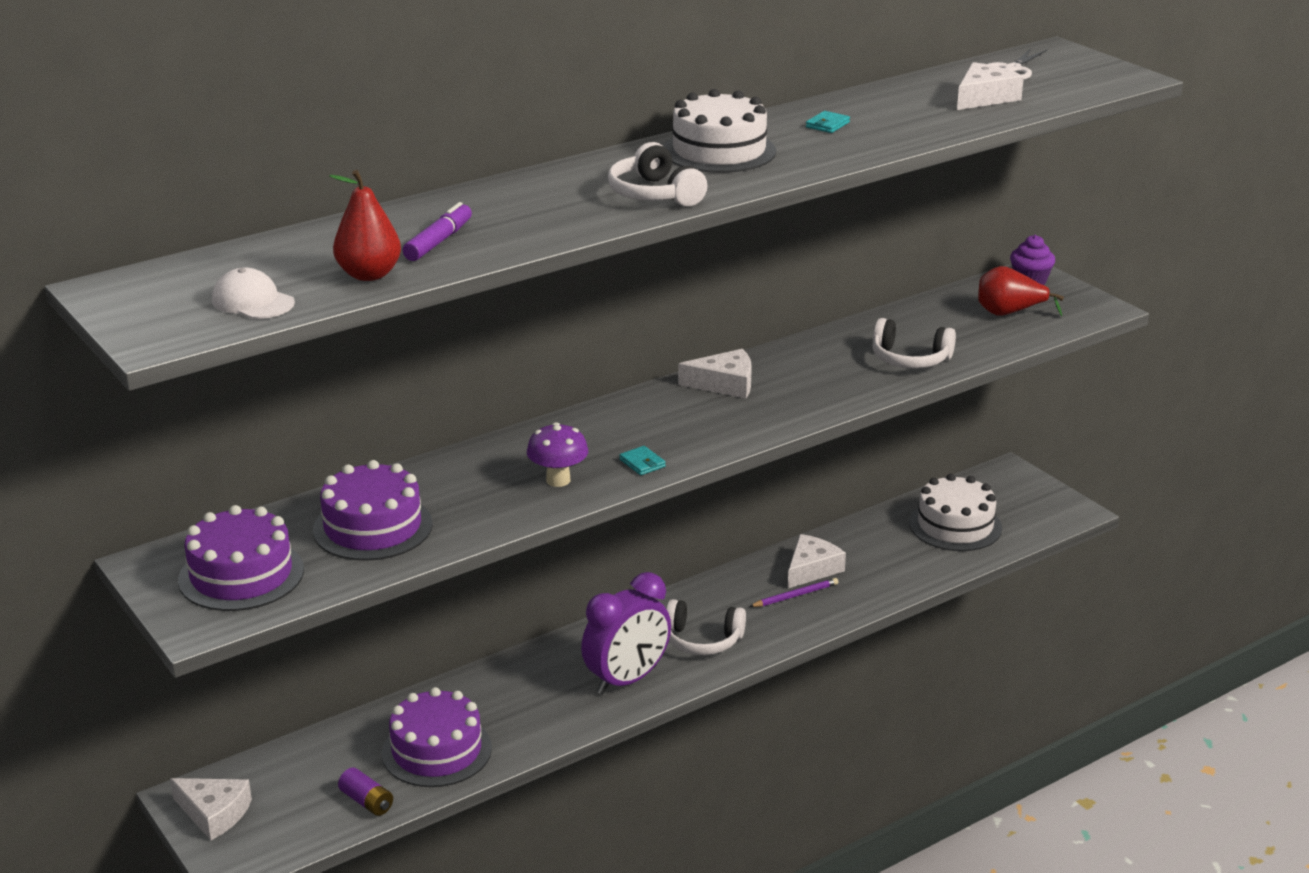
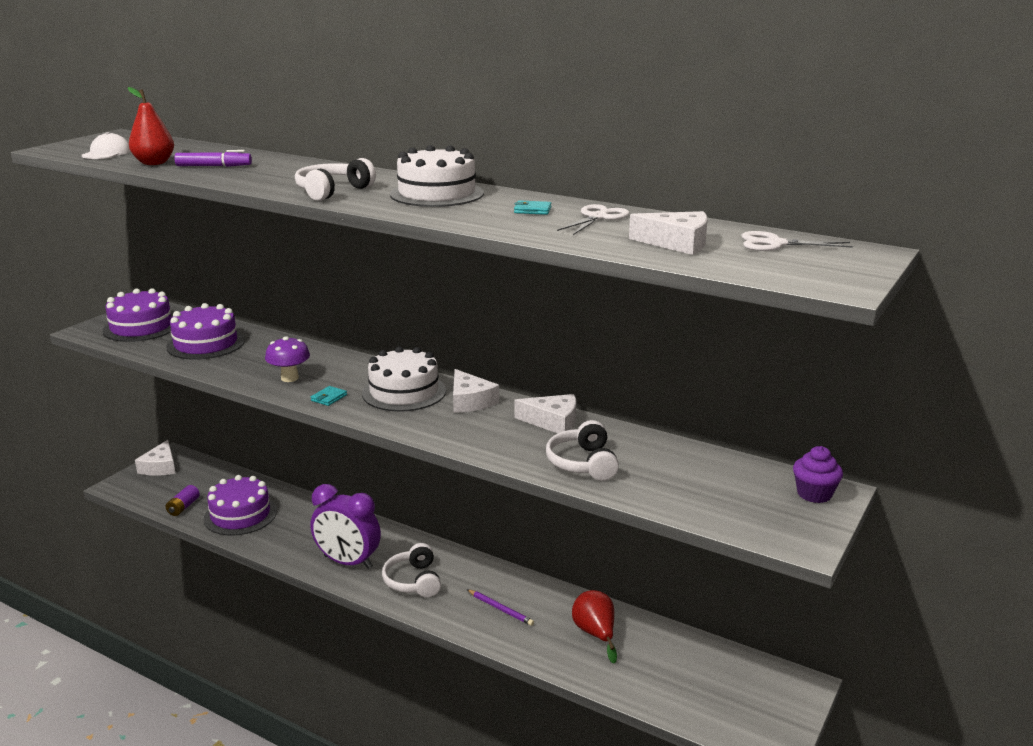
camera: 65 degrees right, 5 degrees down
(811, 569) = (543, 608): white cheese -> white cheese (553, 422)
(878, 107) = (598, 217): none -> white scissors
(955, 525) = (676, 671): white cake -> white cake (404, 392)
(1009, 313) = (729, 494): red pear -> red pear (595, 634)

